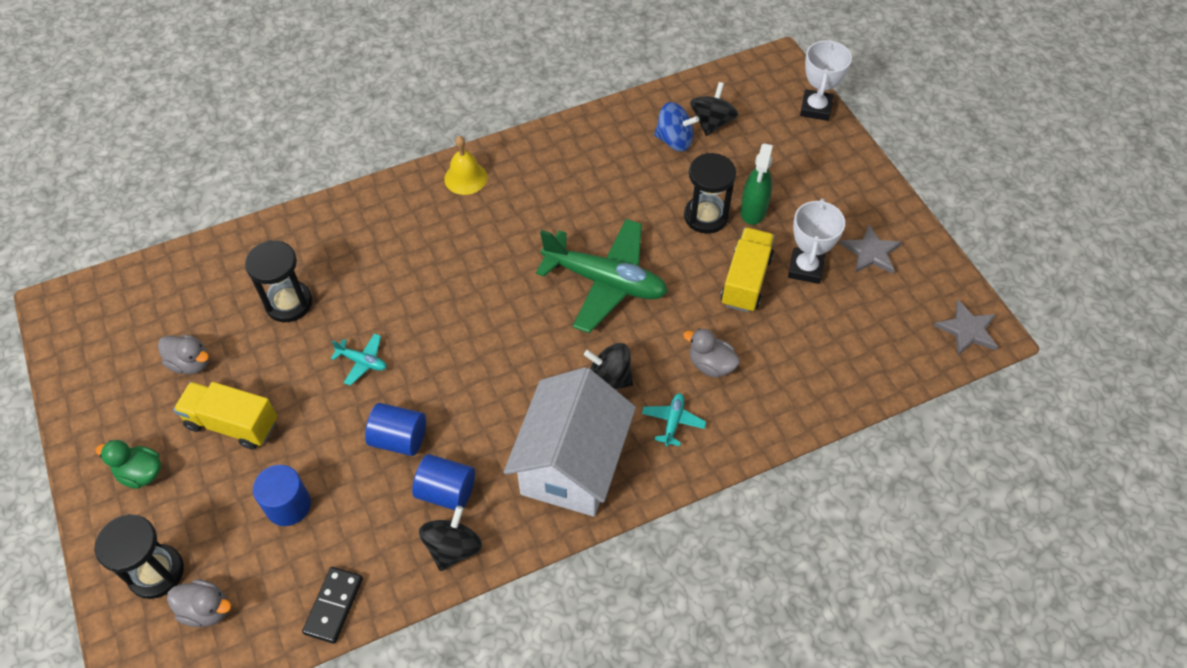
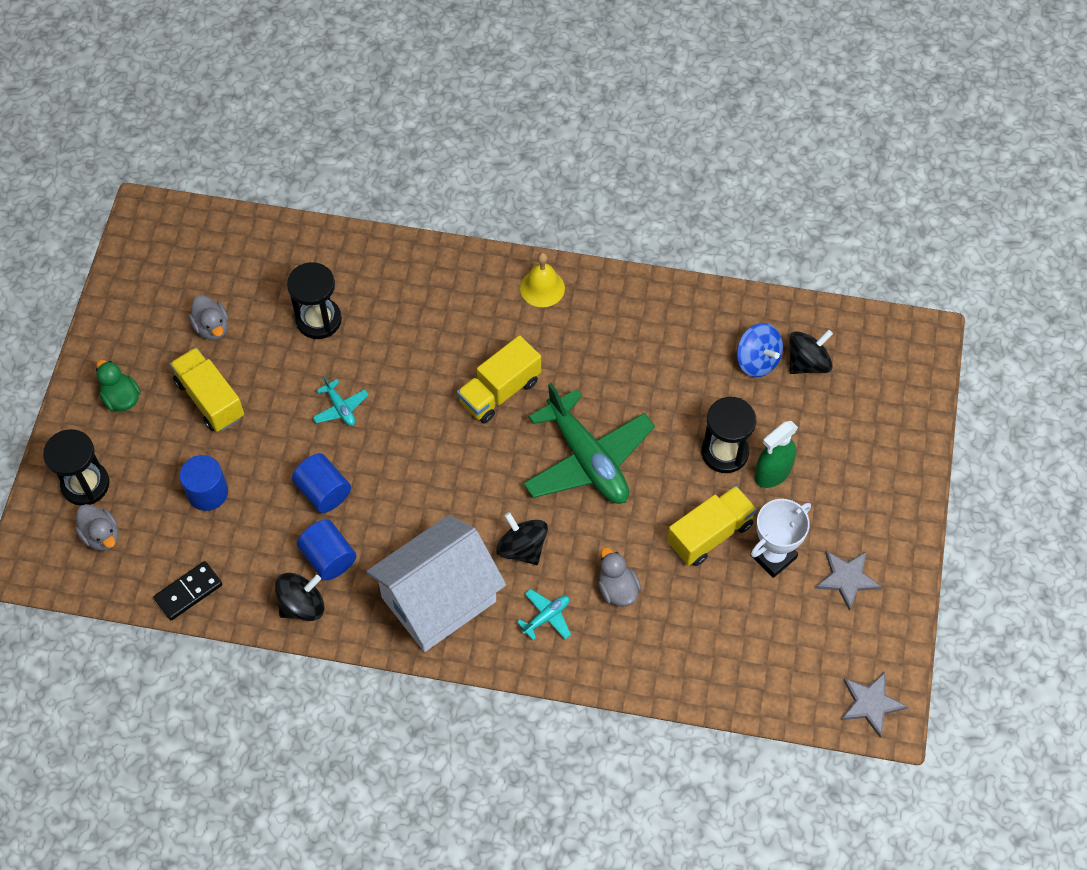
camera: 35 degrees right, 5 degrees up
(492, 271) = (499, 391): none -> yellow truck
(815, 108) = (921, 407): white trophy -> none

